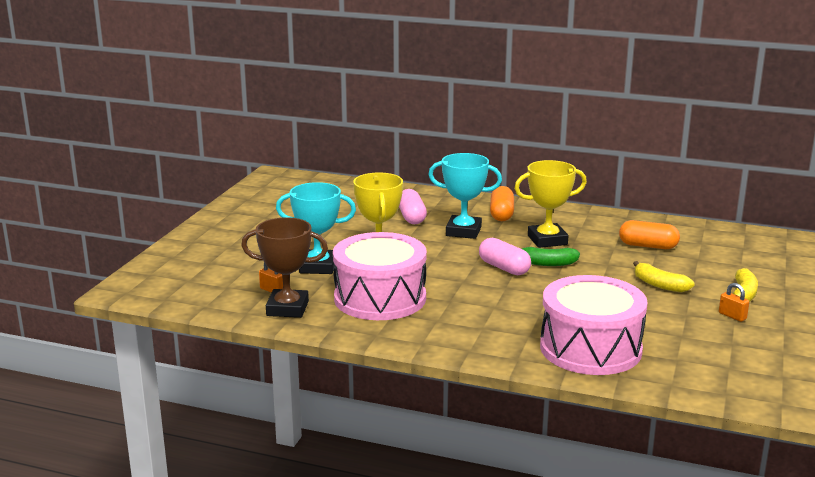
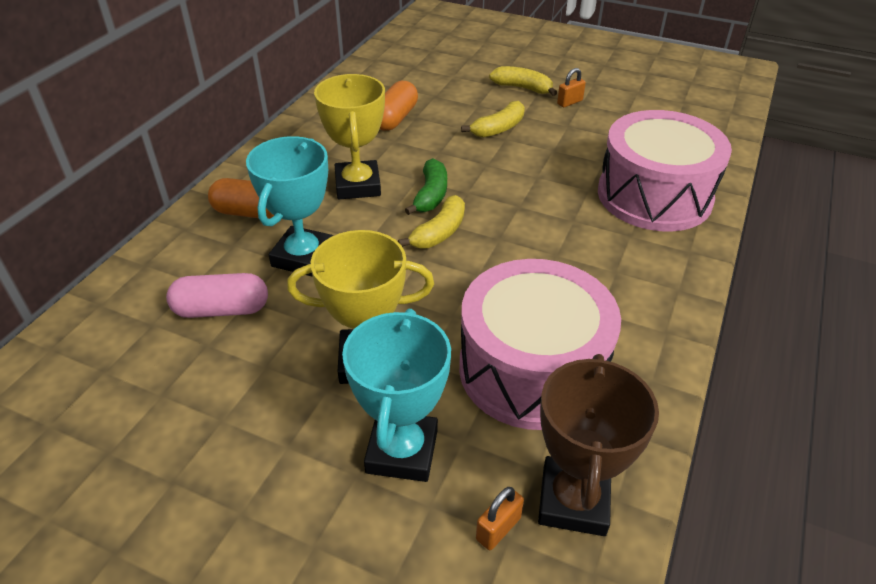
camera: 85 degrees left, 20 degrees up
(504, 268) = (439, 232): pink capsule -> yellow banana

